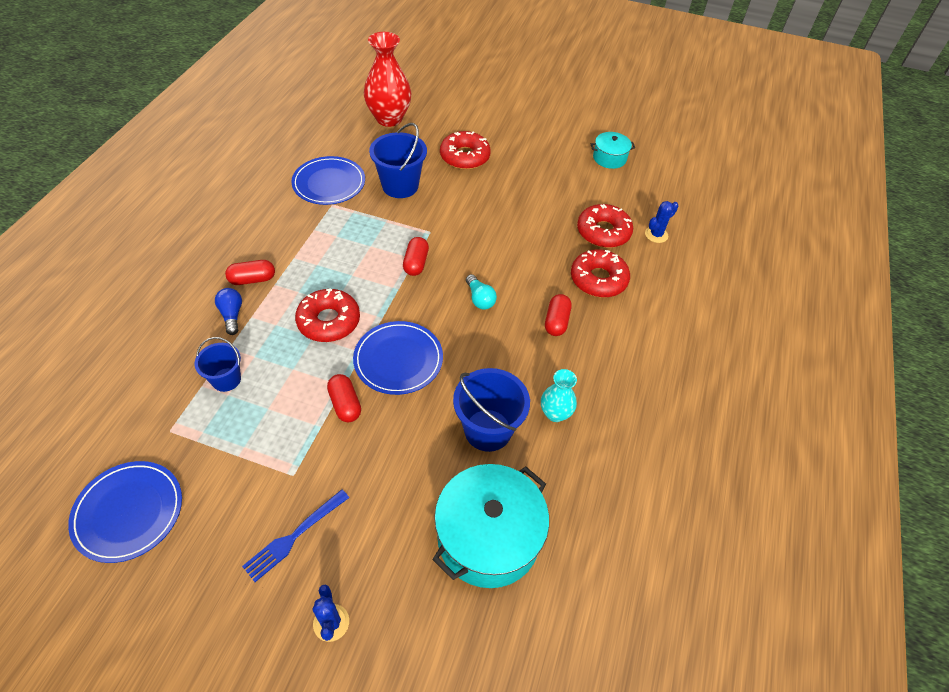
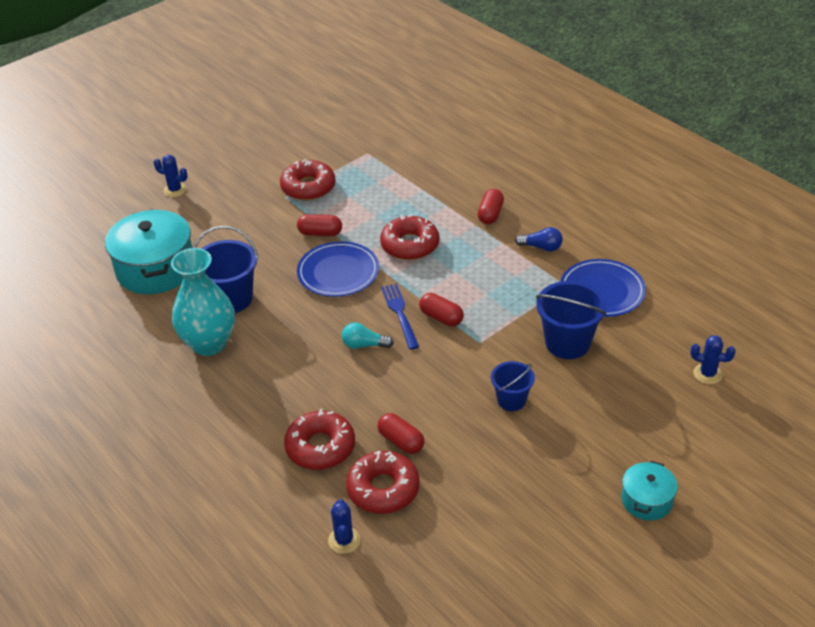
camera: 125 degrees right, 10 degrees down
(128, 512) = (319, 131): blue plate -> none
(226, 379) = (391, 183): blue bucket -> blue bucket (511, 400)
(232, 315) = (456, 196): blue light bulb -> blue light bulb (541, 247)
(294, 536) = (241, 188): blue fork -> blue fork (400, 314)
(389, 119) = (707, 374): red vase -> blue cactus
(464, 157) = (593, 417): red donut -> red donut (308, 187)
(555, 413) = (209, 343): turquoise vase -> turquoise vase, size x1.85
(556, 321) = (296, 388): red capsule -> red capsule (401, 441)
(609, 158) = (512, 573): turquoise pot -> turquoise pot (646, 500)

